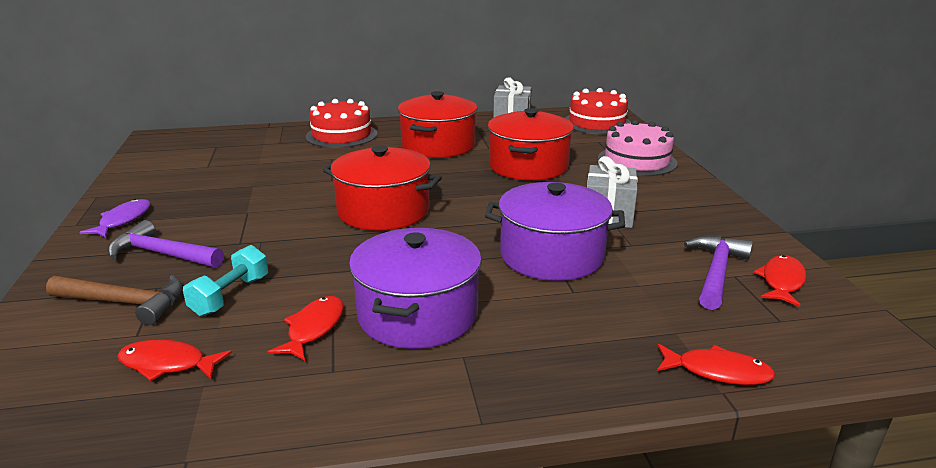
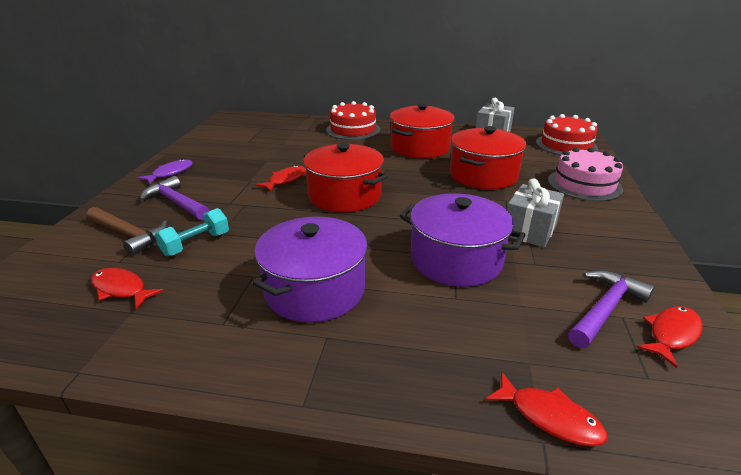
camera: 20 degrees right, 5 degrees up
(314, 328) = (233, 284): red fish -> red fish (285, 180)

